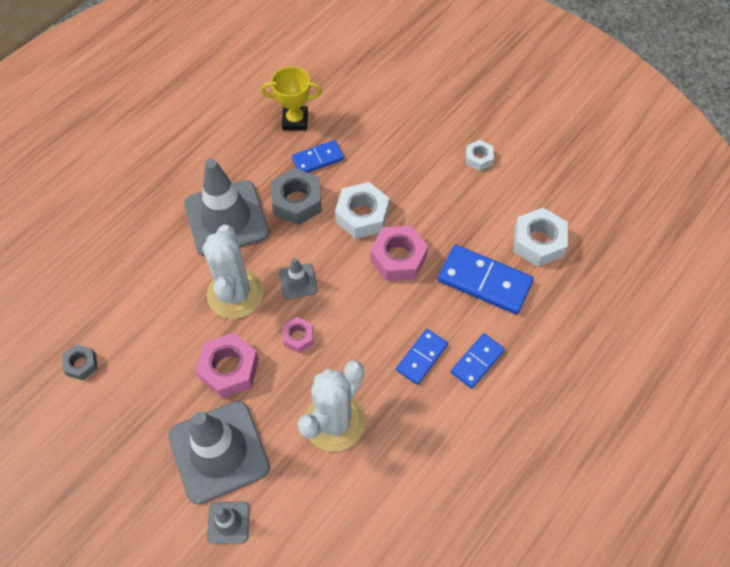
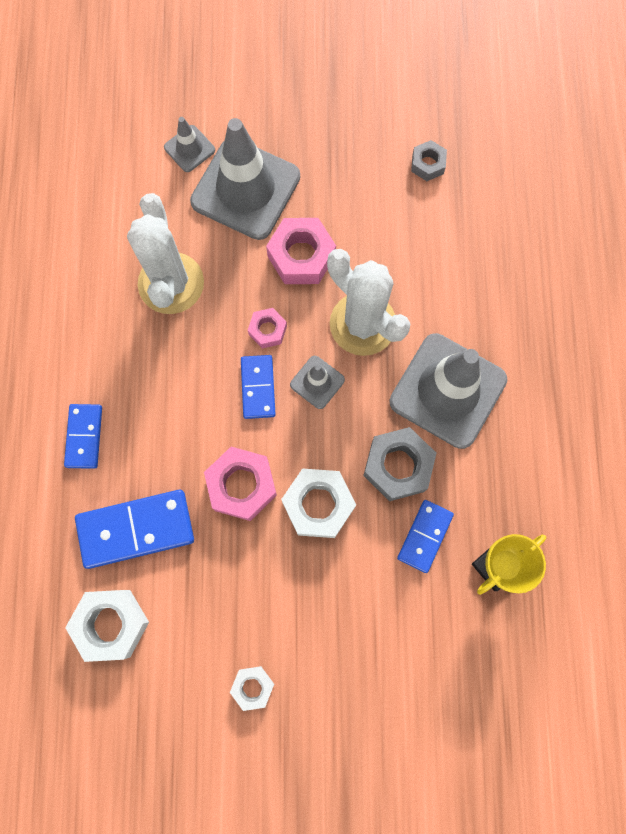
camera: 140 degrees right, 15 degrees up
(421, 357) = (139, 400): blue domino -> blue domino (258, 387)

